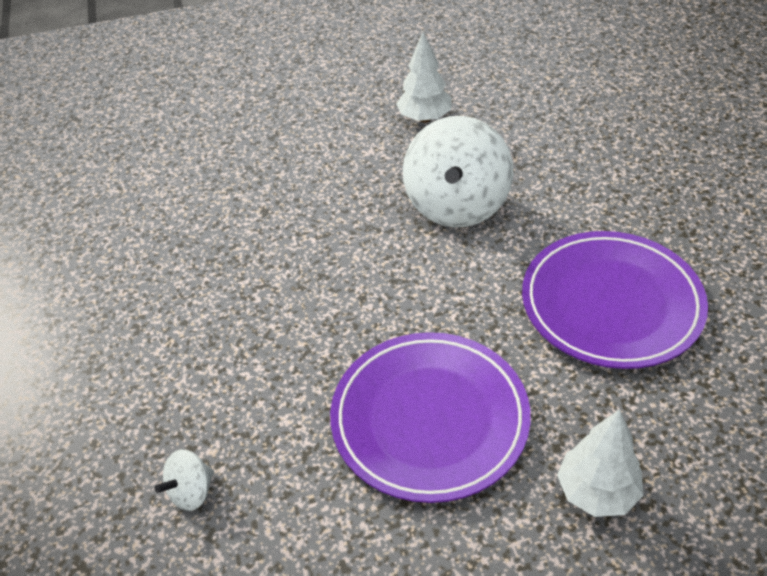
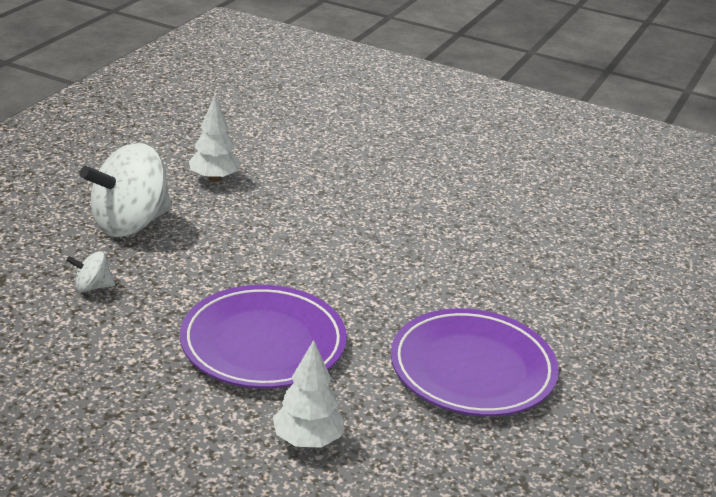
camera: 35 degrees right, 15 degrees down
(425, 118) = (505, 204): white tree -> white tree (214, 179)
(457, 205) = (451, 259): white spinning top -> white spinning top (130, 224)

